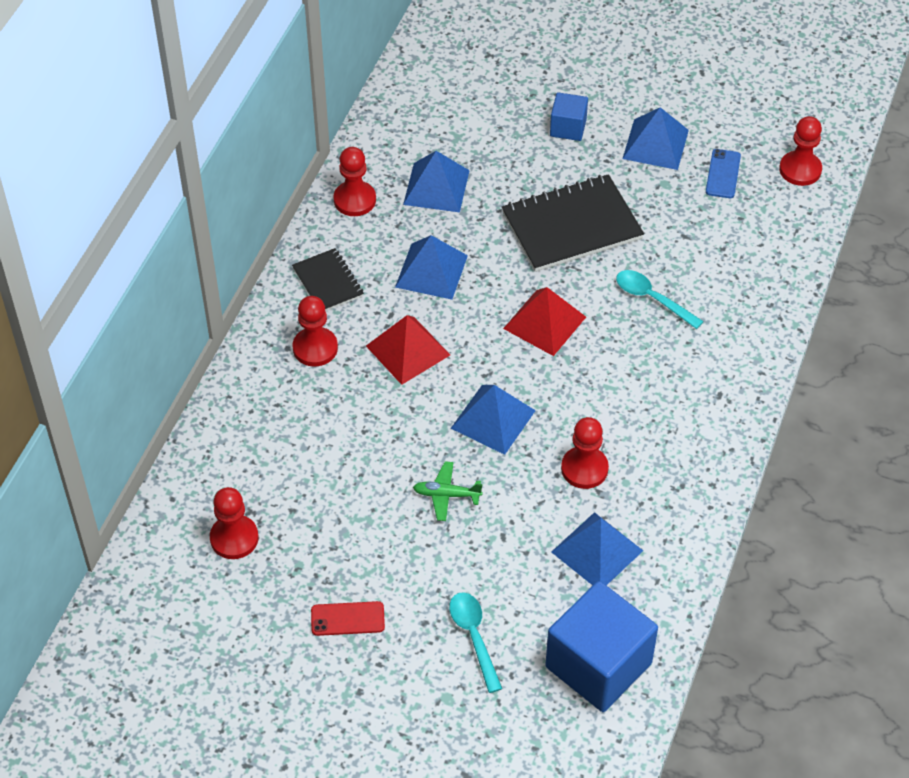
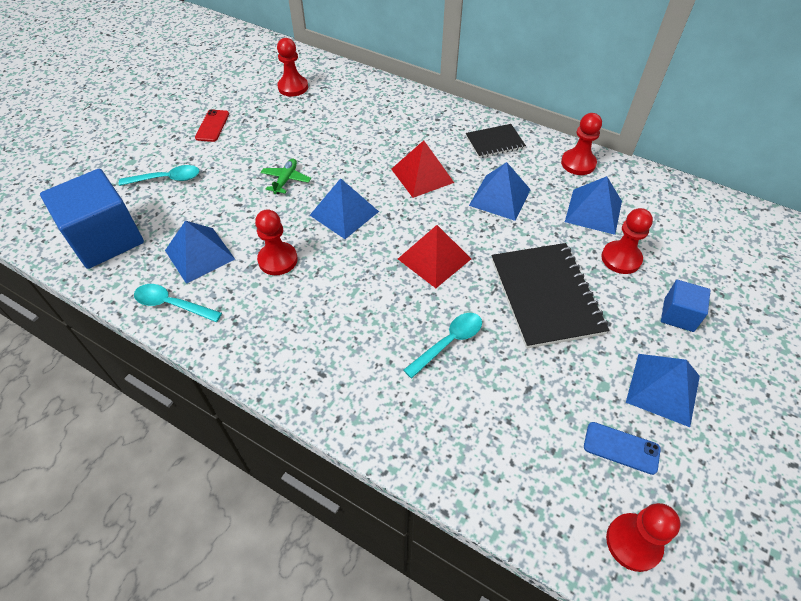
camera: 100 degrees right, 0 degrees up
(315, 348) = (434, 131): red pawn -> red pawn (621, 258)
(676, 553) = (172, 304): none -> turquoise spoon

